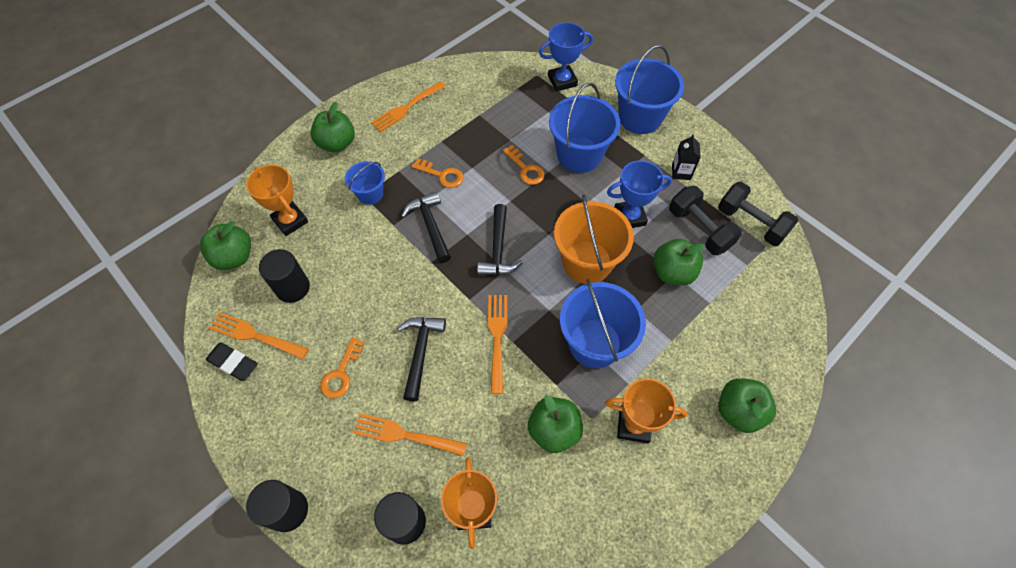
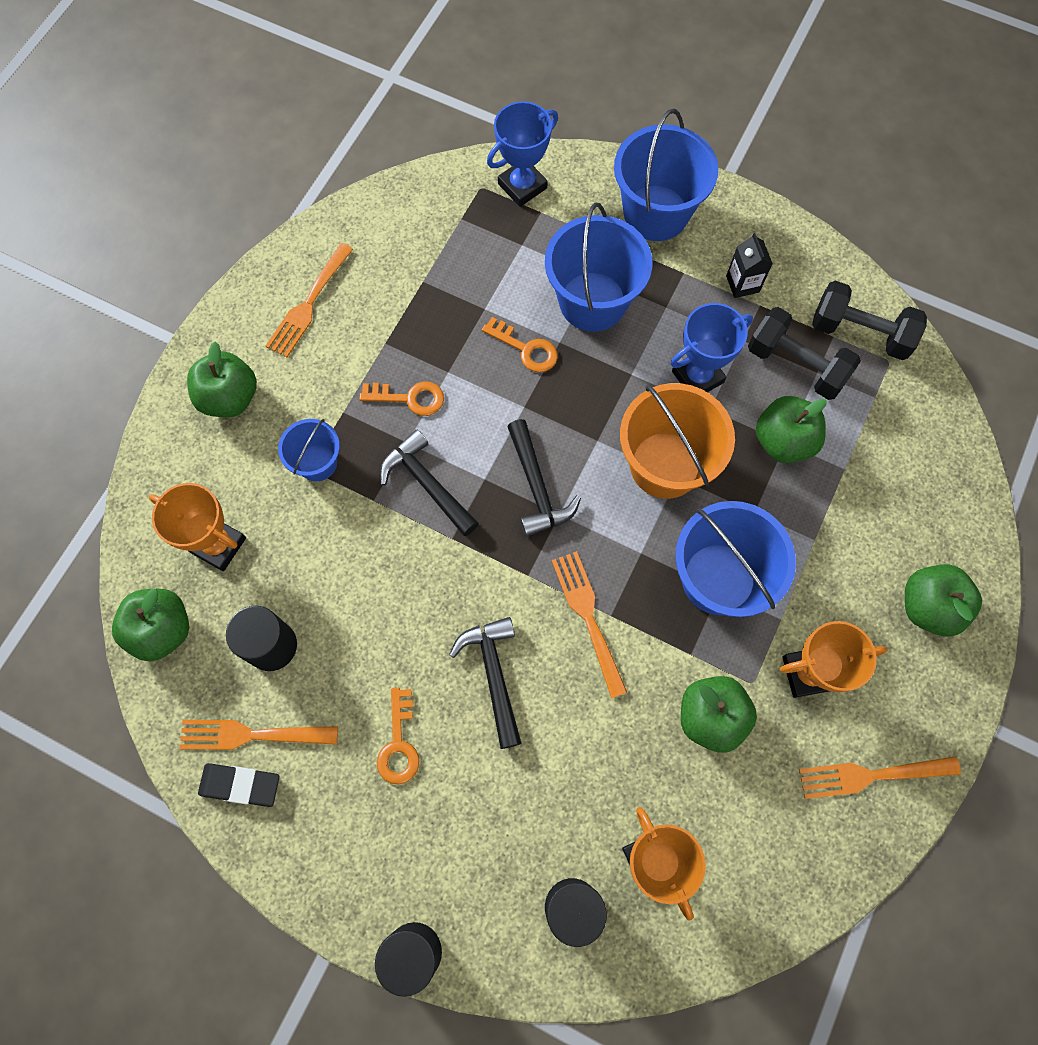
camera: 20 degrees left, 10 degrees up
(404, 435) = (522, 795): orange fork -> orange fork (871, 775)

